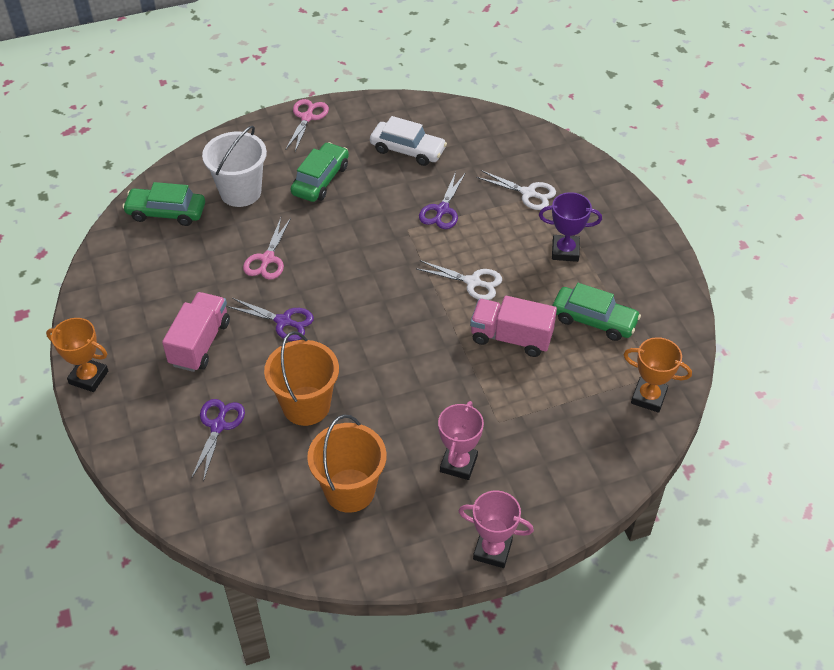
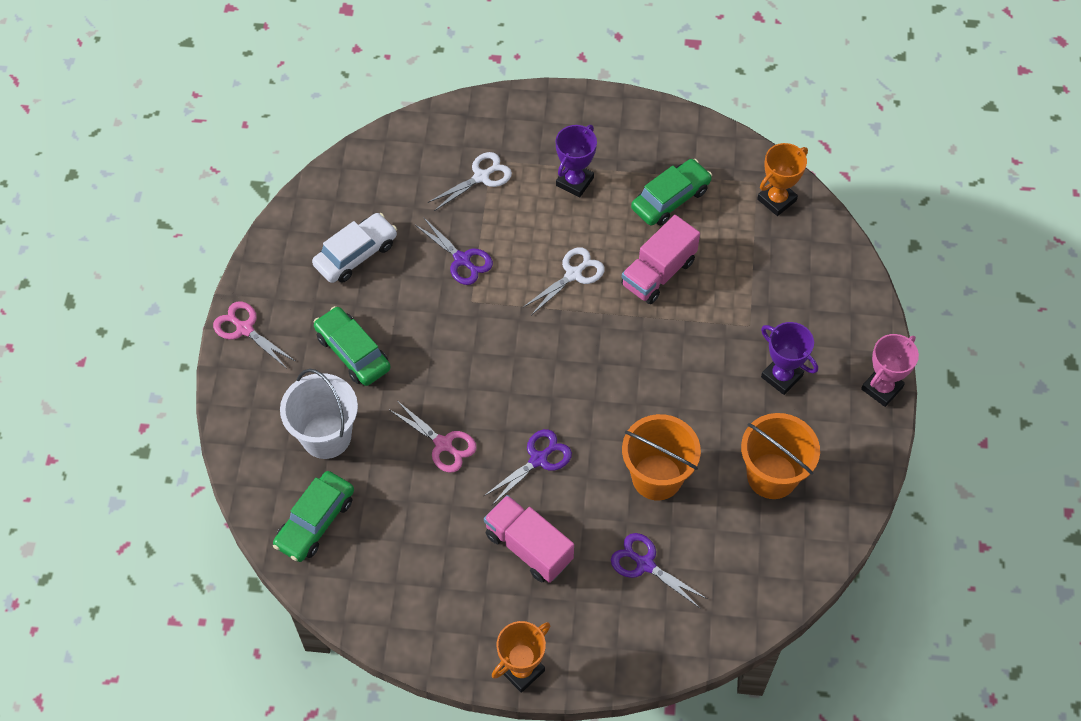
camera: 65 degrees left, 10 degrees up
(458, 464) = (781, 376): pink trophy -> purple trophy

